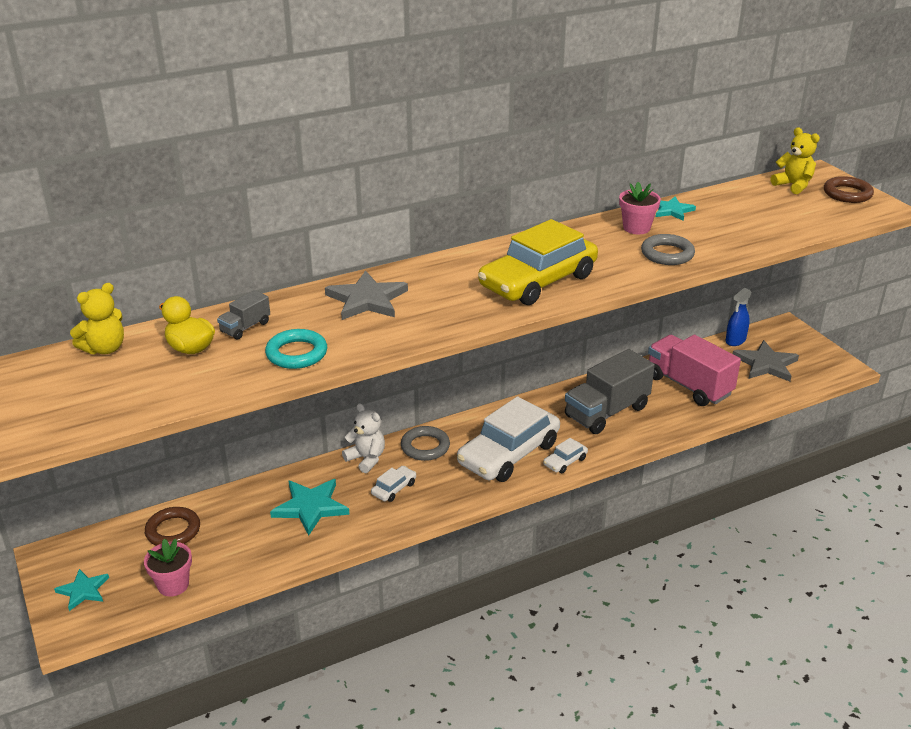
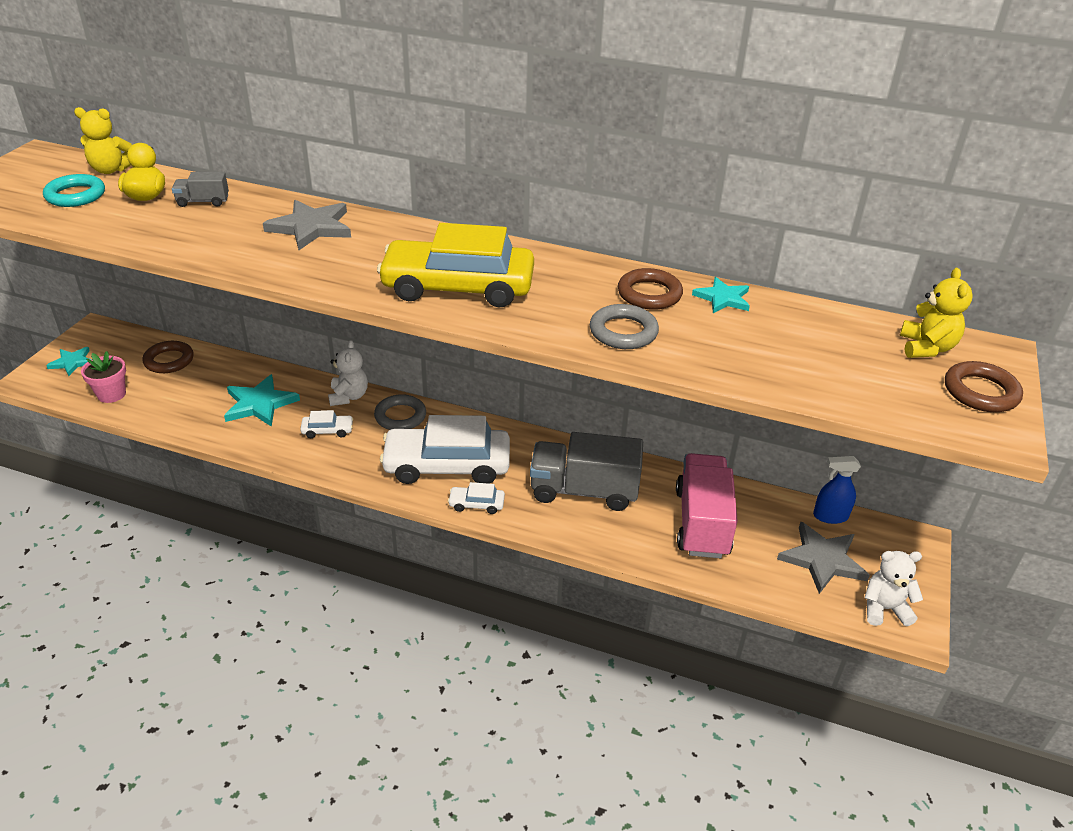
camera: 45 degrees right, 5 degrees up
(296, 353) = (187, 237): turquoise ring -> turquoise ring (75, 195)
(636, 228) = (649, 294): pink flower pot -> brown ring
(823, 368) = (884, 609): none -> white teddy bear

